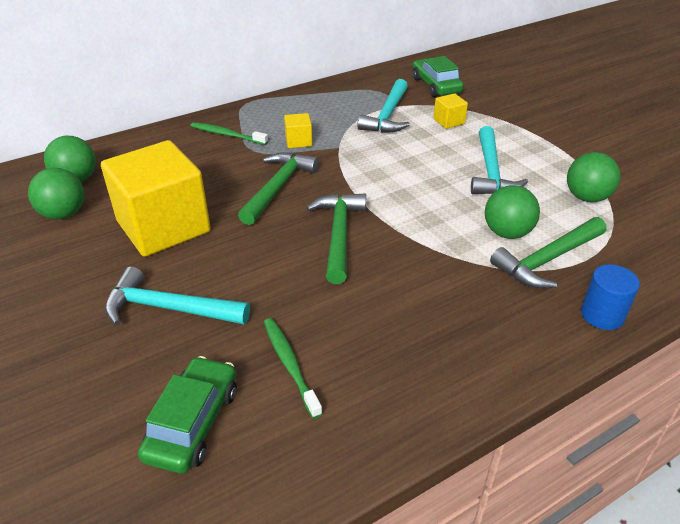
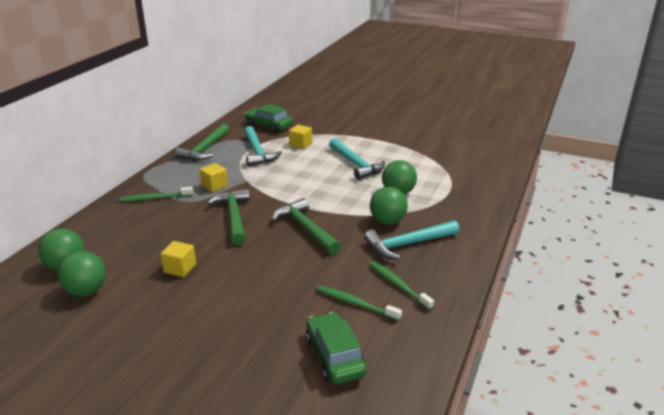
camera: 35 degrees left, 10 degrees down
(163, 227) = (180, 268): yellow cube -> yellow cube, size x0.41
(169, 308) = (245, 310): turquoise hammer -> turquoise hammer (408, 244)
(368, 366) = (398, 285): none -> green toothbrush
(548, 260) = (432, 198): green hammer -> green hammer (205, 149)
(586, 197) = (419, 161): green ball -> green ball (387, 221)
(602, 315) = (482, 213): blue cylinder -> none

